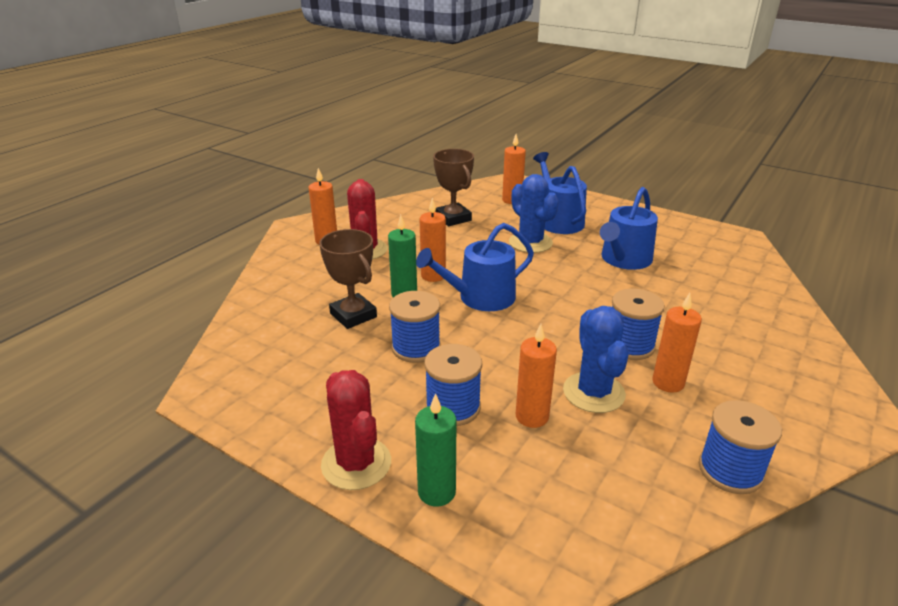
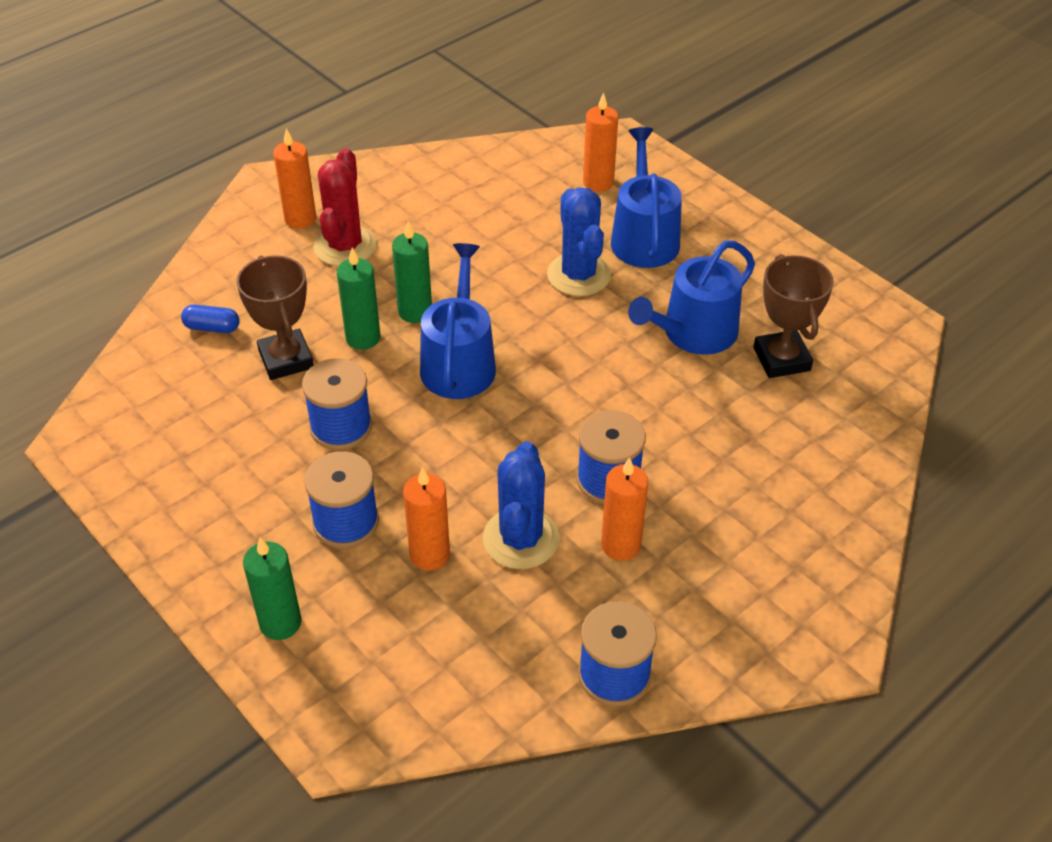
camera: 15 degrees right, 15 degrees up
(288, 306) = (212, 327): none -> blue capsule
(356, 463) = (211, 569): red cactus -> none
(433, 276) = (415, 311): orange candle -> green candle
(453, 218) = (493, 206): brown trophy -> brown trophy (781, 359)
(480, 297) = (459, 362): blue watering can -> blue watering can turned 105 degrees clockwise

